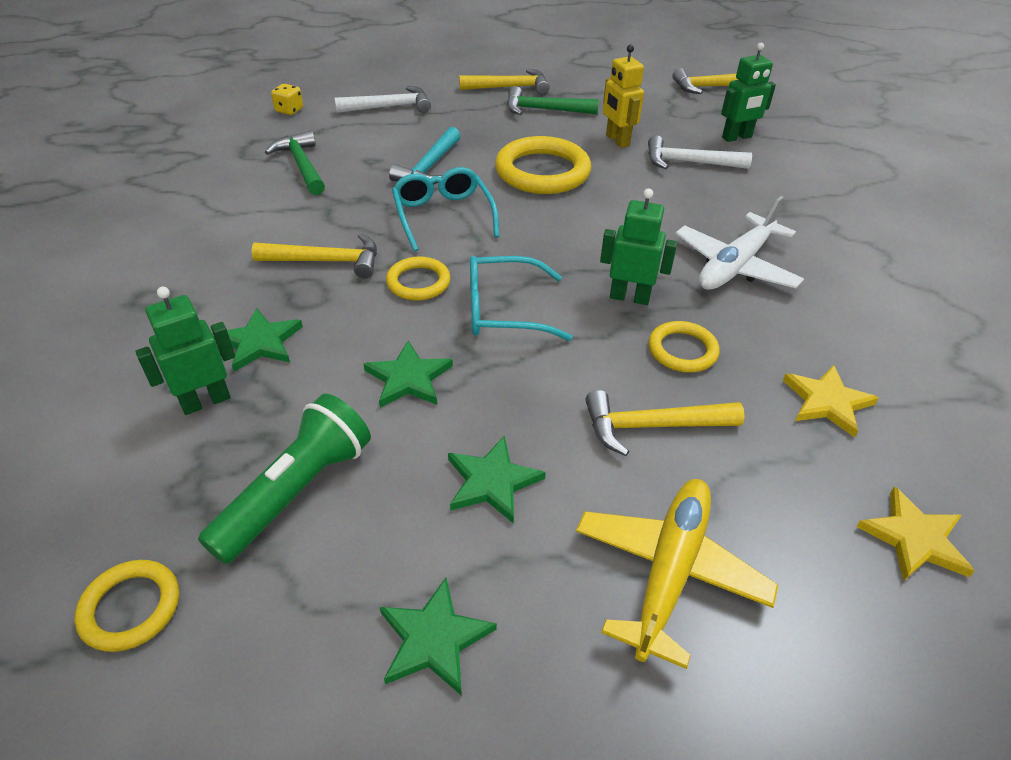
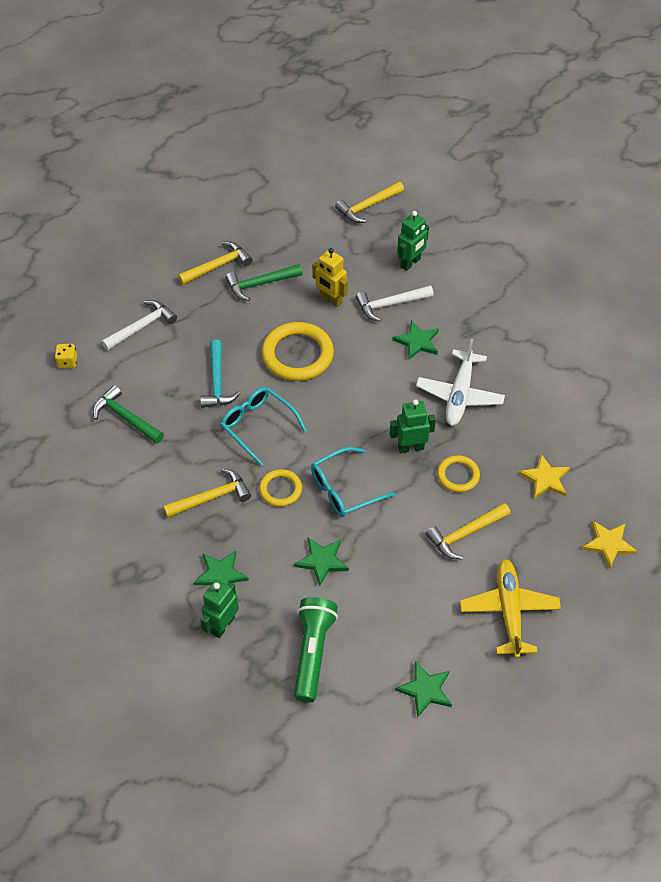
camera: 25 degrees left, 10 degrees up
(130, 608) = (282, 741): yellow ring -> none
(492, 482) = (404, 603): green star -> green star (417, 342)

